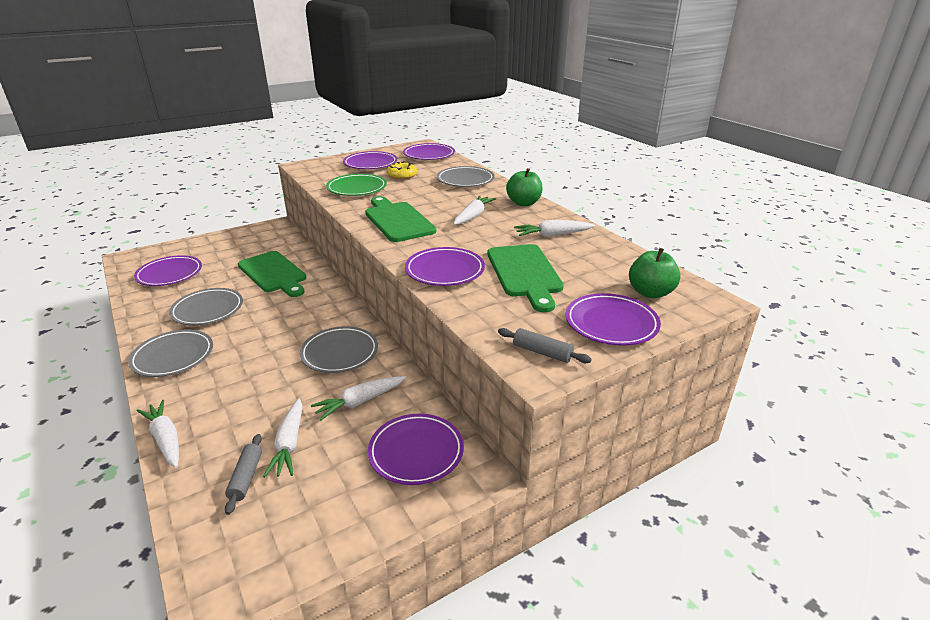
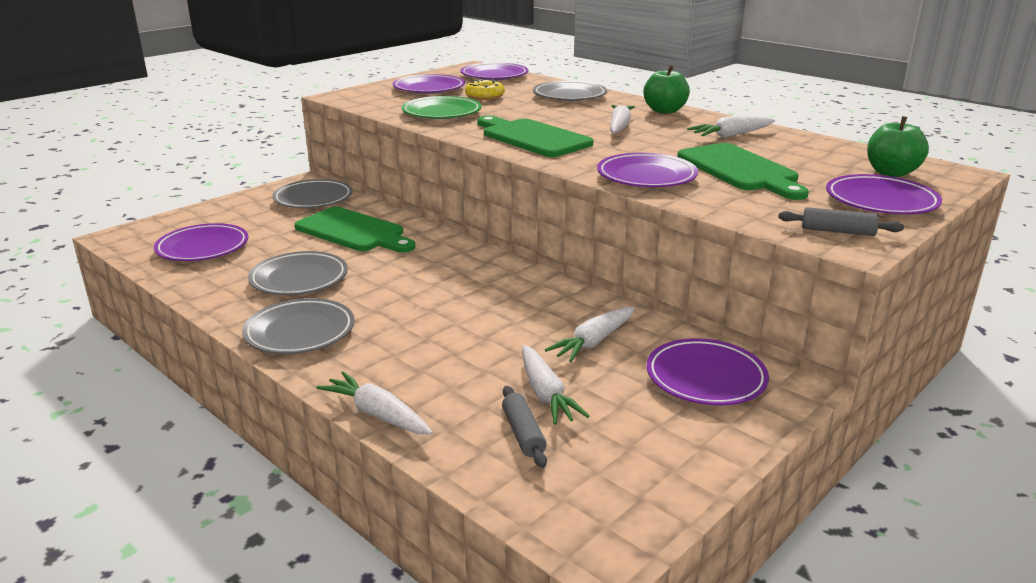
camera: 15 degrees left, 5 degrees down
(340, 353) = (522, 300): grey plate -> grey plate (313, 199)

